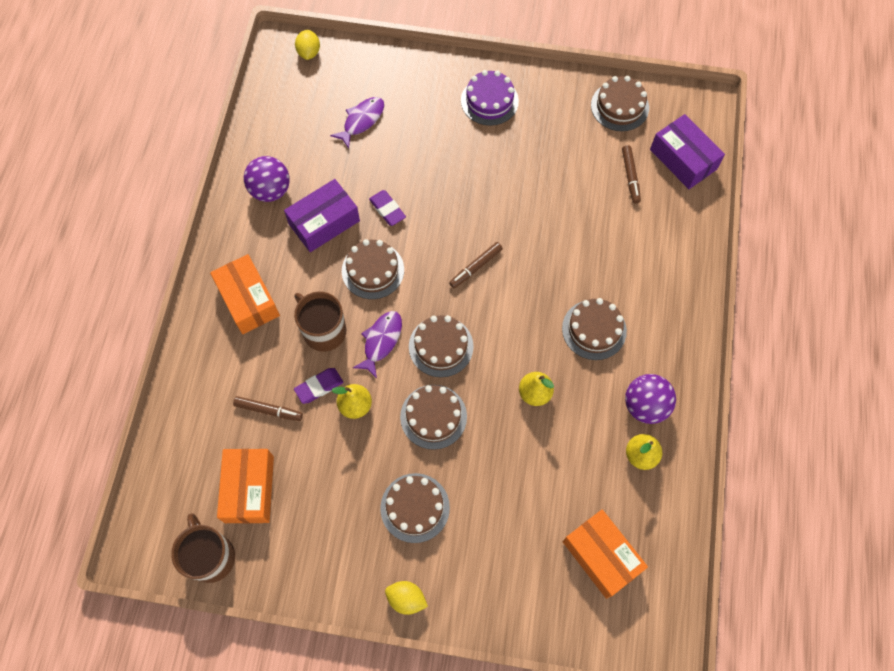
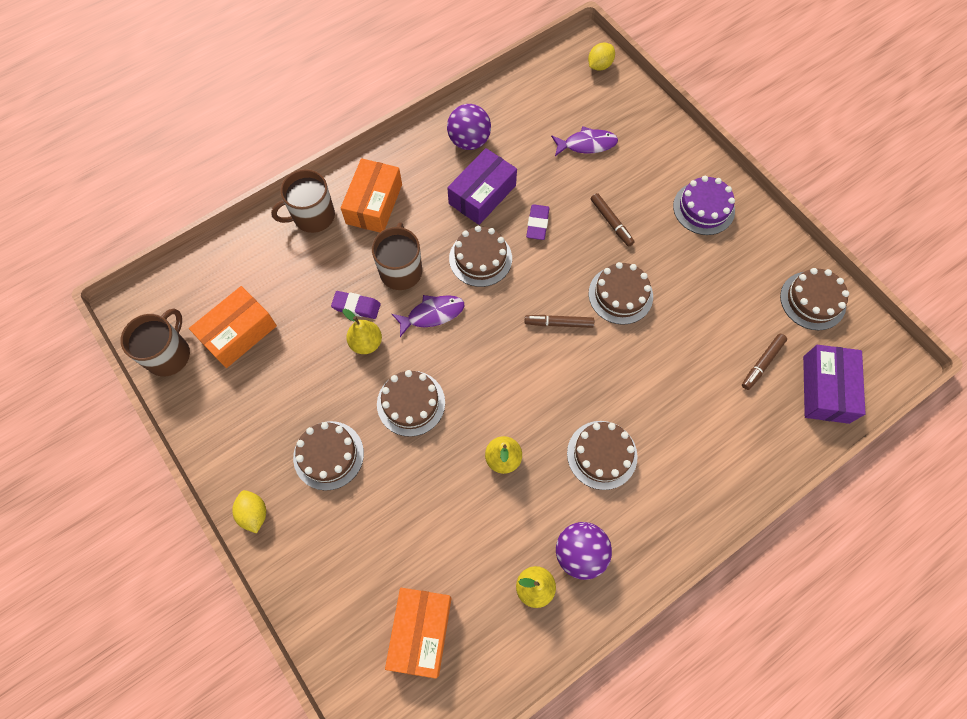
camera: 45 degrees right, 0 degrees up
(209, 351) = (313, 216): none -> brown mug
(269, 410) = (307, 291): brown marker -> brown marker (611, 222)
(324, 222) = (482, 195): purple box -> purple box turned 60 degrees counterclockwise
(441, 346) = (470, 357): brown cake -> brown cake (620, 295)

